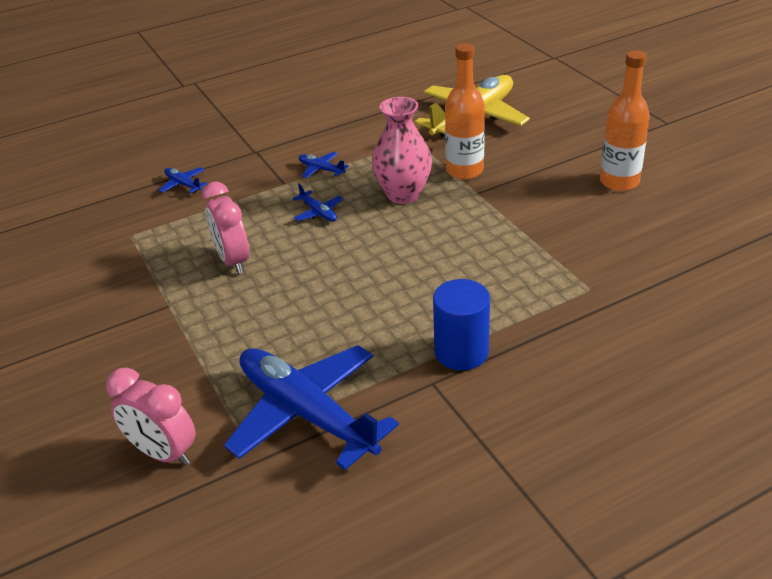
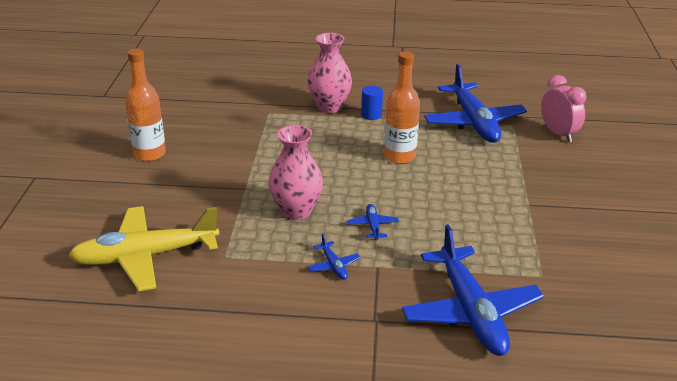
camera: 150 degrees left, 5 degrees down
(183, 184) = (470, 311): blue plane -> blue plane, size x2.46
(233, 261) = (465, 216): pink clock -> none
(461, 352) = (371, 115): blue cylinder -> blue cylinder, size x0.63
(464, 171) = (228, 209): orange bottle -> orange bottle (399, 156)
(532, 338) = (329, 107): none -> pink vase

